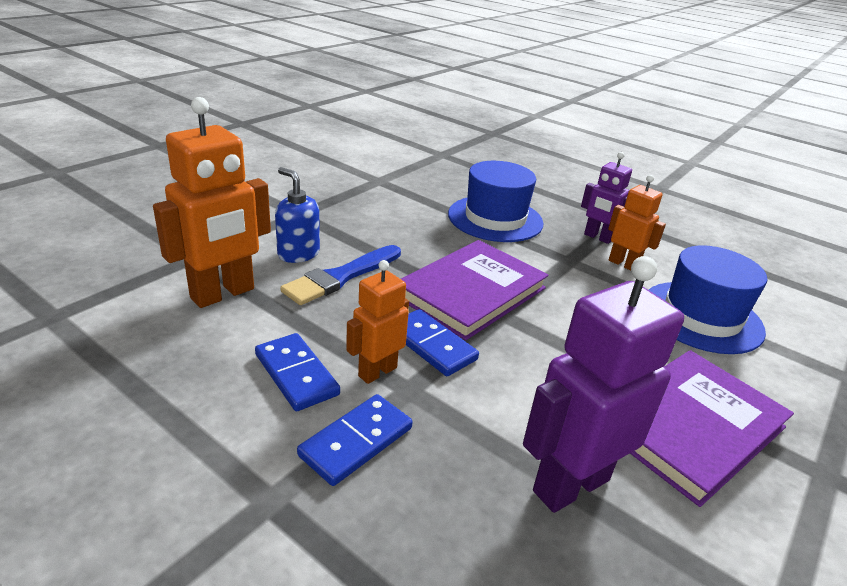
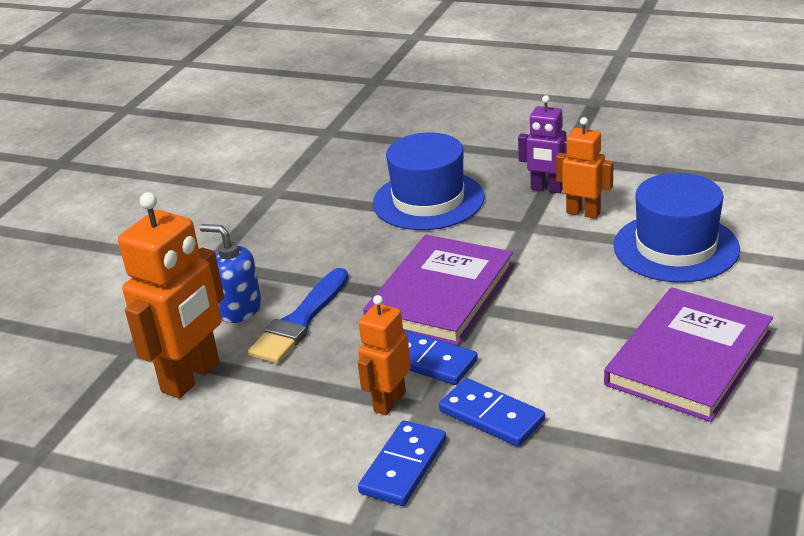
camera: 10 degrees left, 0 degrees up
(296, 374) = (315, 429): blue domino -> blue domino (491, 416)
(570, 484) = (600, 439): purple robot -> none

